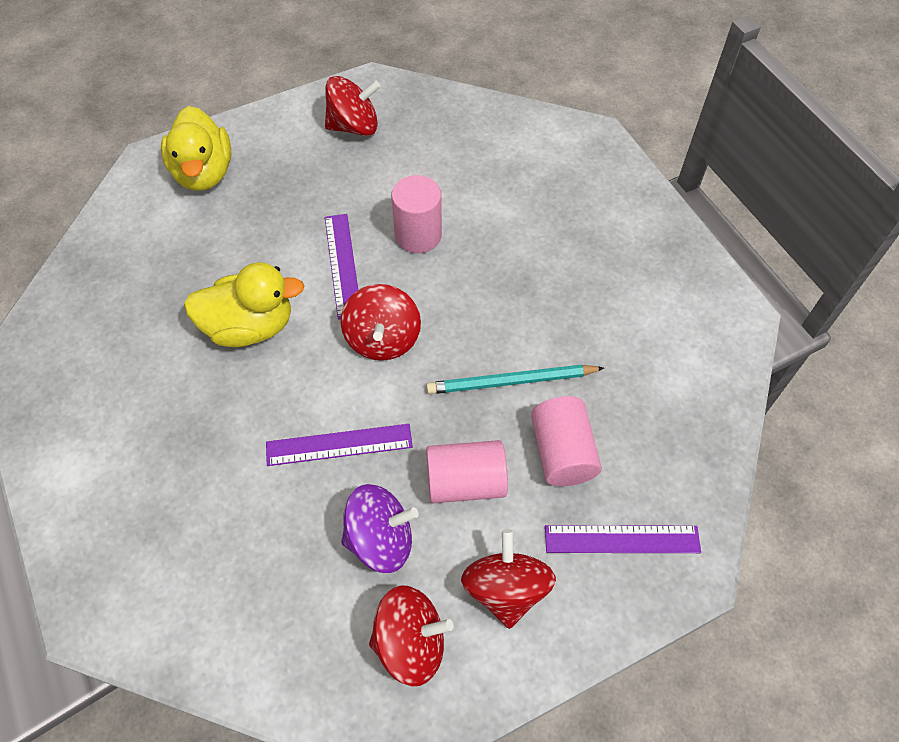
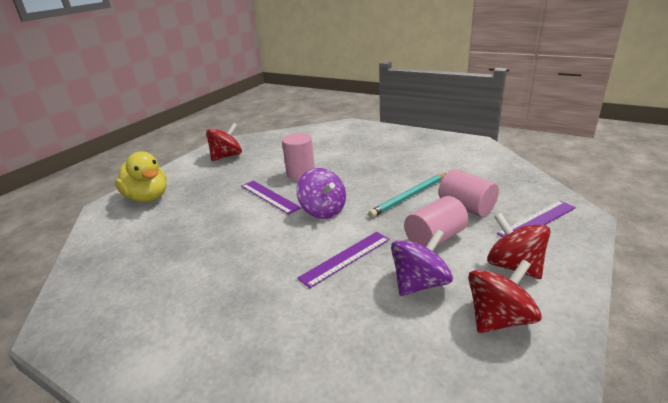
camera: 30 degrees left, 30 degrees down
(250, 326) = (235, 238): yellow duck -> none
(383, 339) = (323, 210): red spinning top -> purple spinning top

